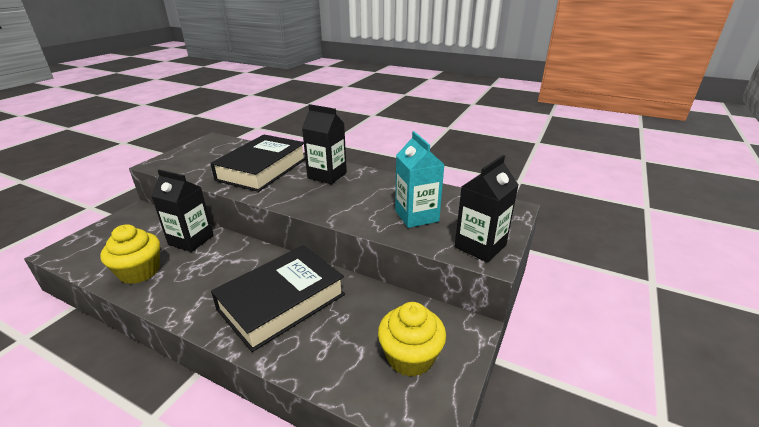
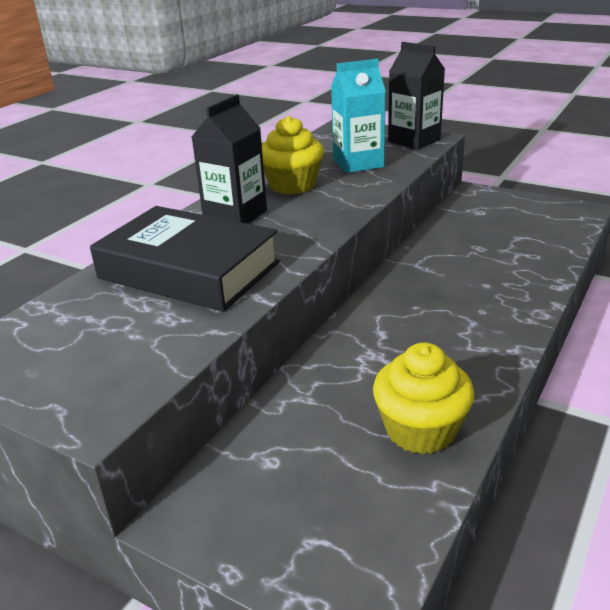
camera: 85 degrees left, 0 degrees up
(191, 240) = (322, 392): black carton -> none
(282, 302) = (463, 285): black book -> none
(410, 357) = (518, 216): yellow cupcake -> yellow cupcake (292, 185)

